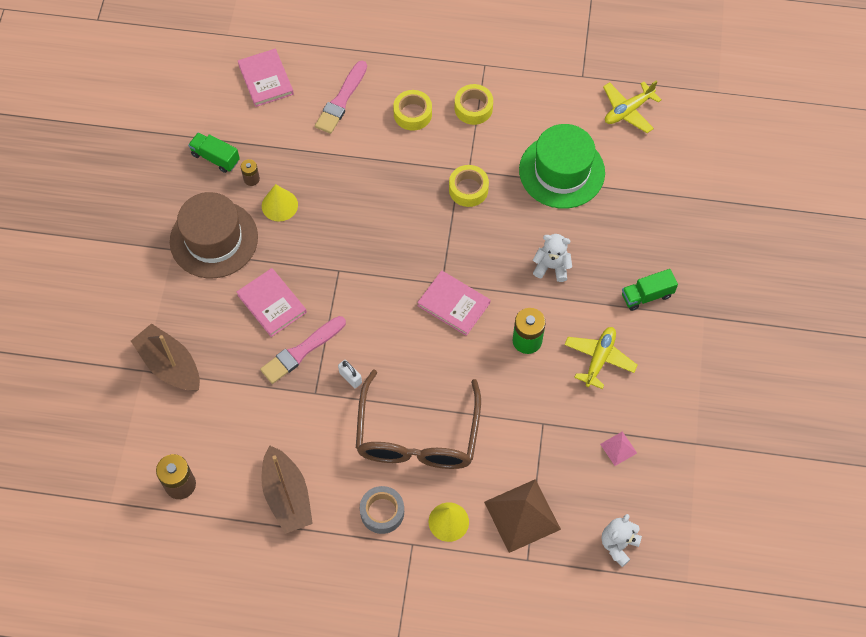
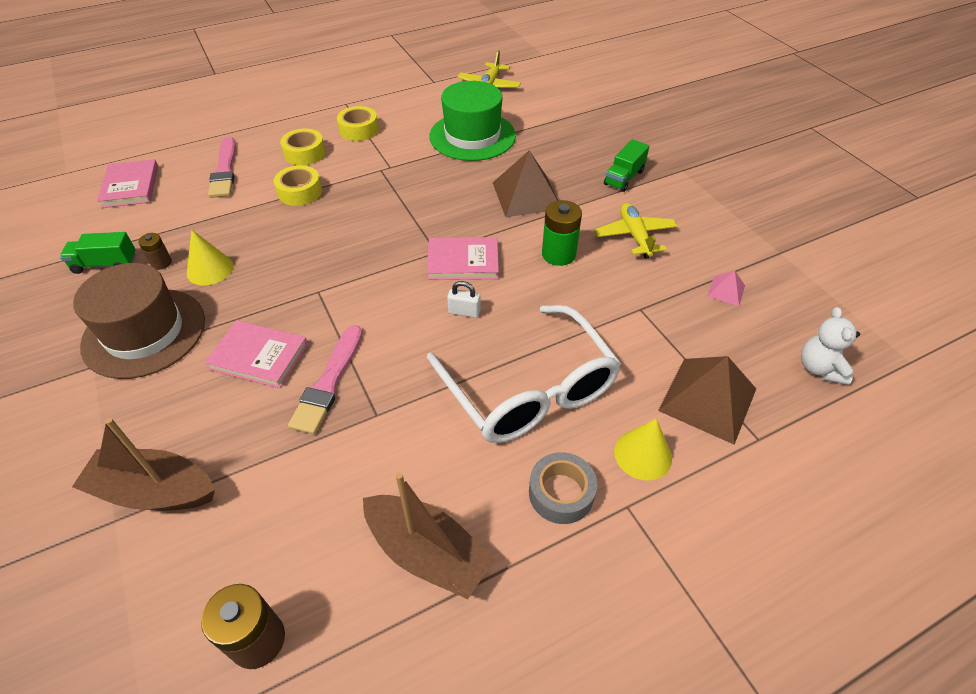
camera: 35 degrees left, 15 degrees down
(266, 79) = (130, 186): pink book -> pink book turned 45 degrees clockwise
(350, 378) = (407, 377): white padlock -> white padlock (464, 312)
(417, 436) = (529, 390): brown glasses -> white glasses
(468, 189) = (401, 178): yellow tape -> yellow tape (300, 192)
(551, 267) = (526, 195): white teddy bear -> brown pyramid

